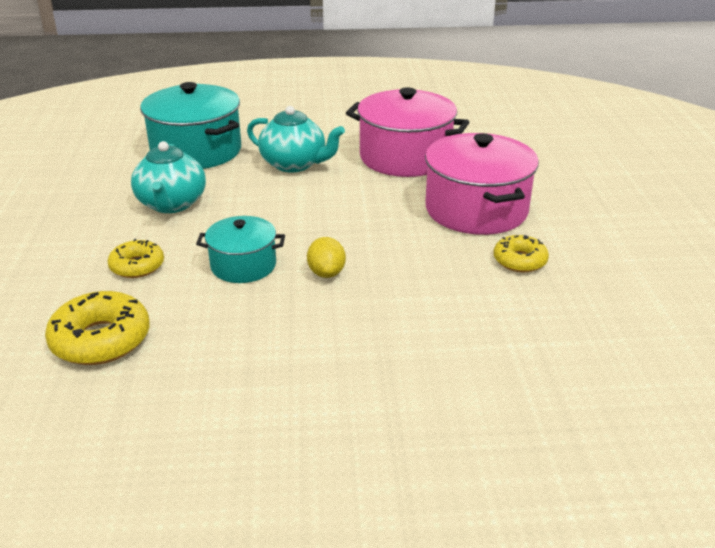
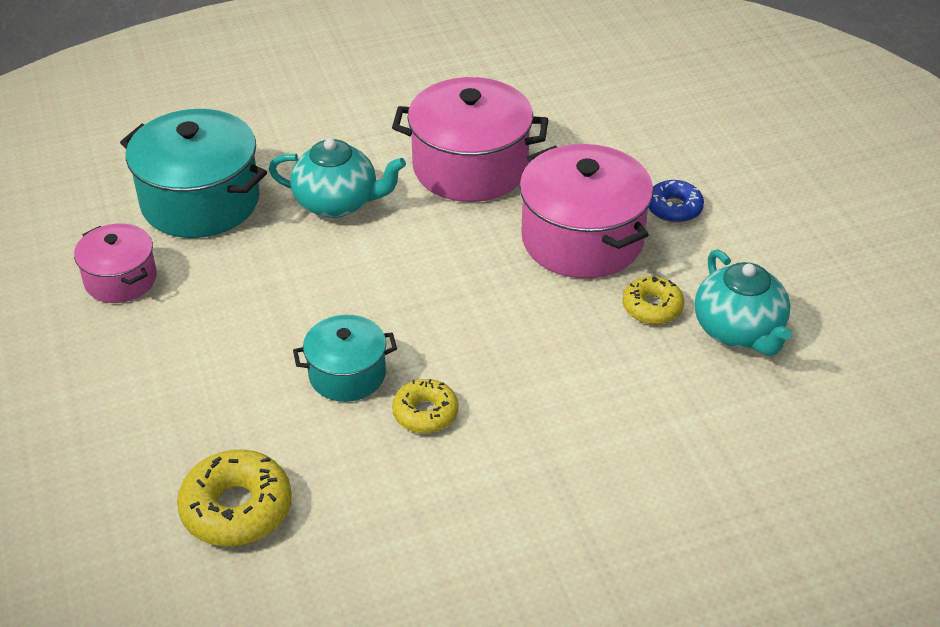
camera: 15 degrees left, 10 degrees up
(112, 185) = (120, 279): none -> pink pot
(137, 266) = (222, 400): yellow donut -> yellow donut (425, 413)
(171, 204) = (214, 297): turquoise teapot -> turquoise teapot (739, 331)
(326, 273) = (446, 366): yellow lemon -> none
(561, 201) = (674, 208): none -> blue donut

